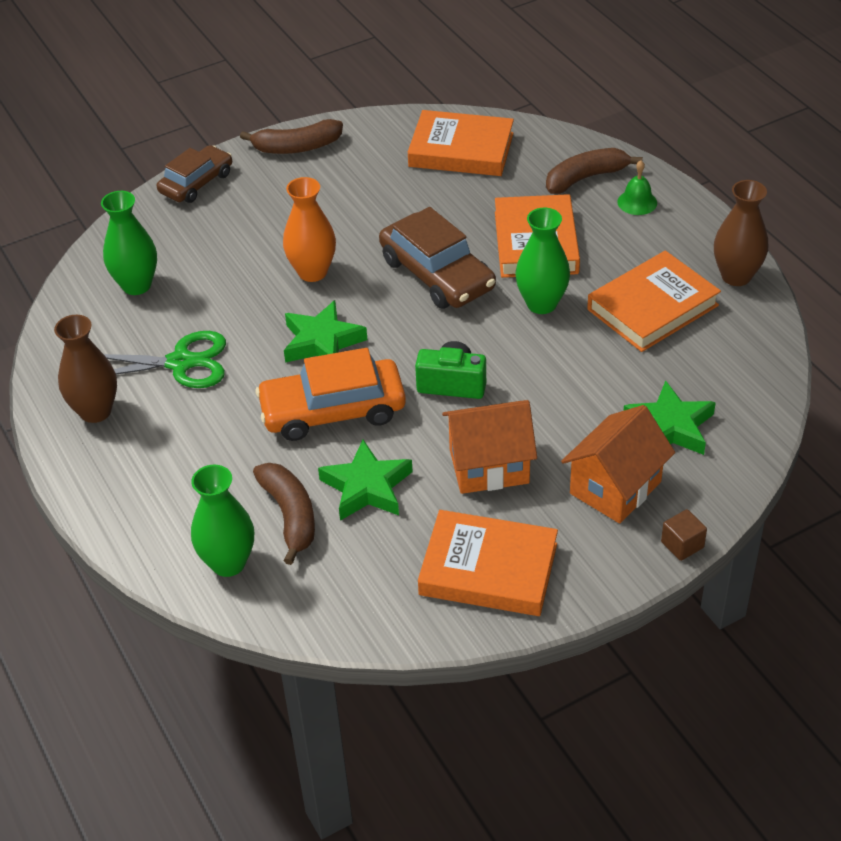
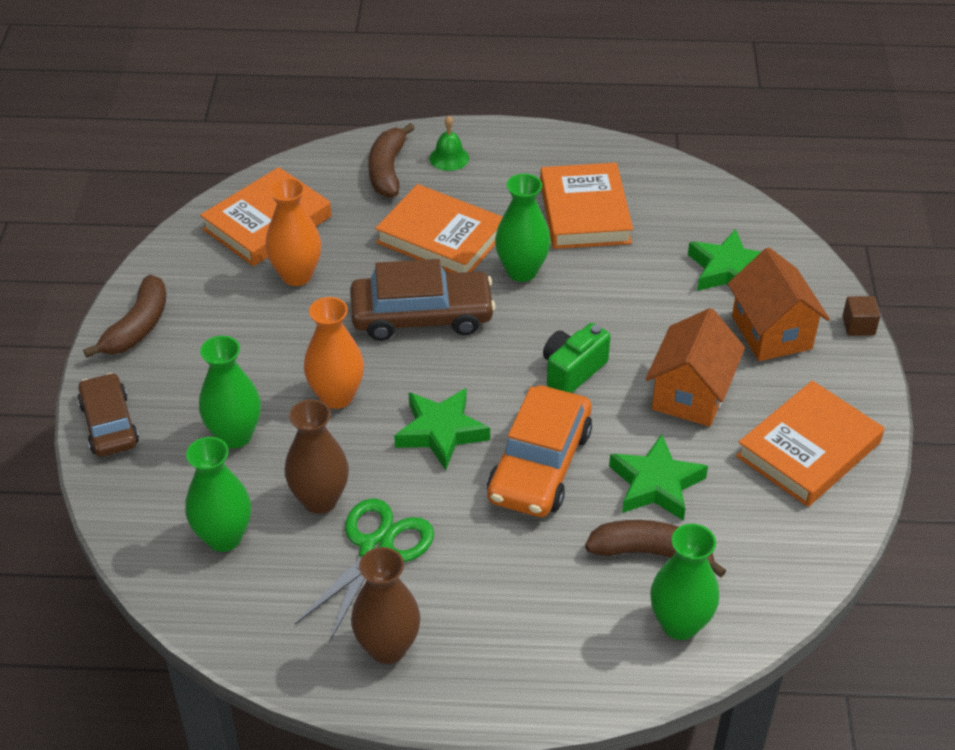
camera: 60 degrees left, 0 degrees up
(233, 243) = (235, 435): none -> green vase
(419, 191) = (296, 275): none -> orange vase
(736, 276) = (590, 152): brown vase -> brown vase (320, 500)

